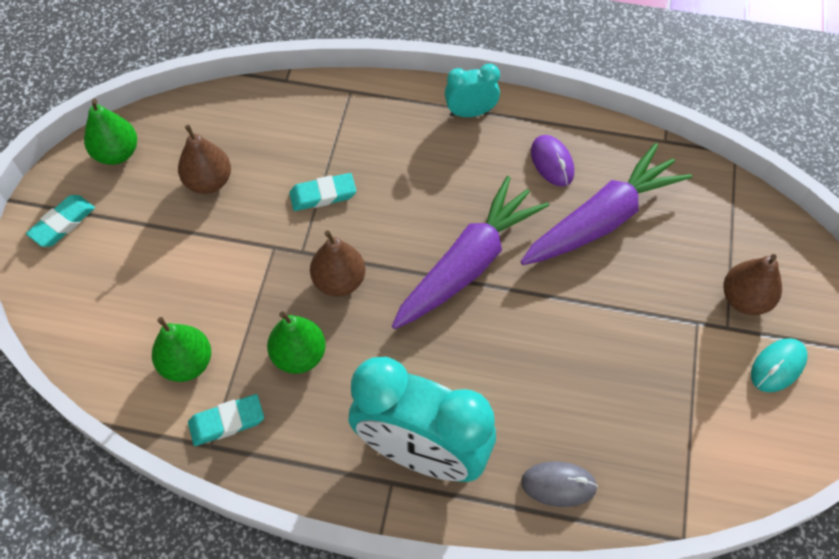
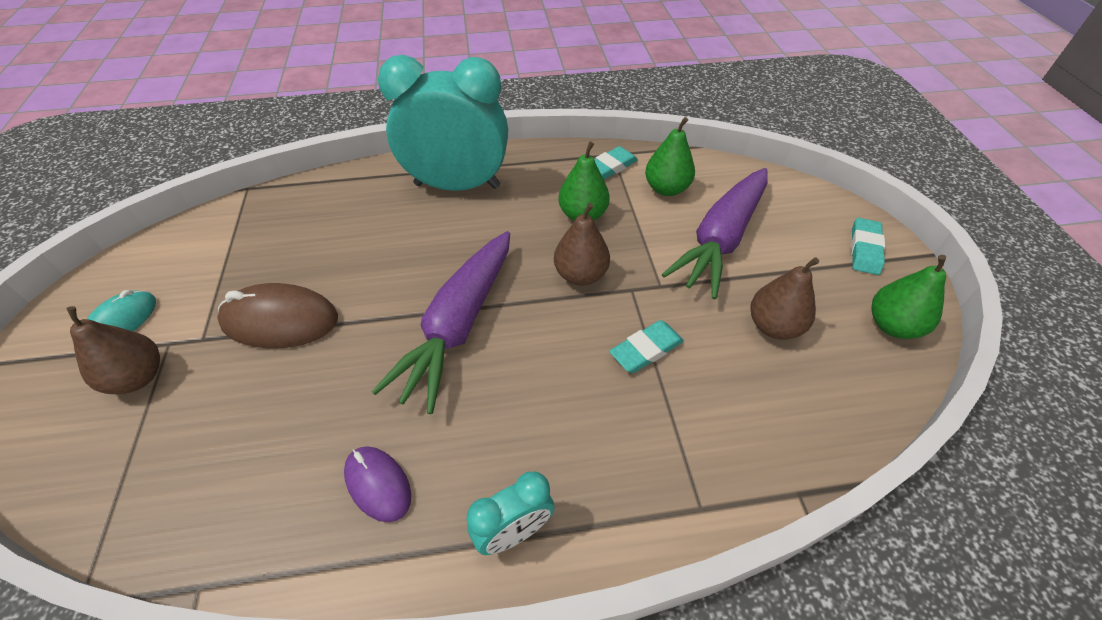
camera: 160 degrees right, 10 degrees down
(558, 485) = (345, 193): grey mouse -> none
(603, 219) = (304, 423): purple carrot -> purple carrot (720, 240)
(627, 319) = (280, 321): none -> brown mouse

